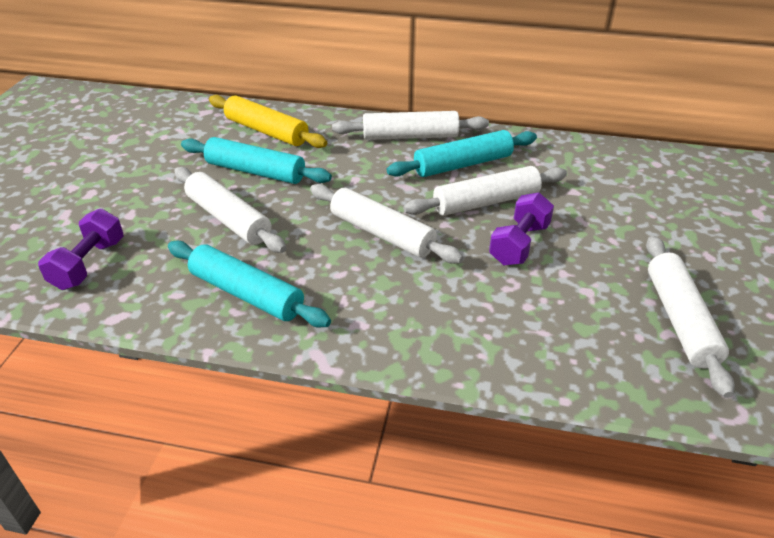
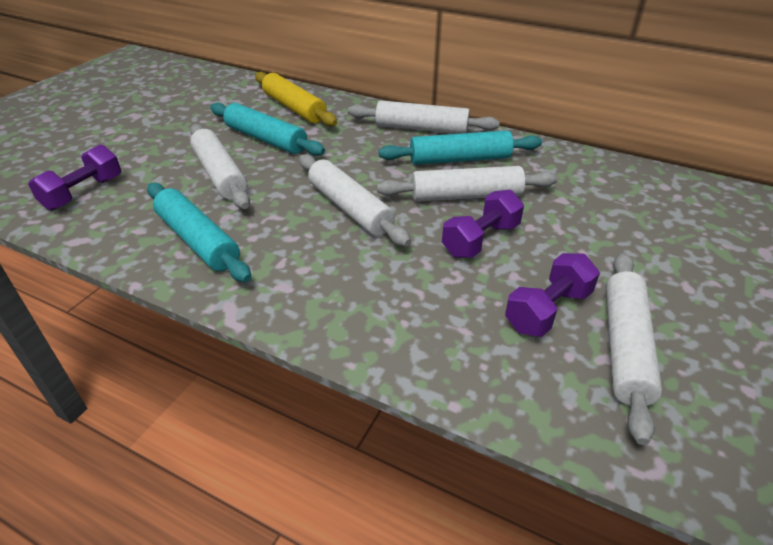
camera: 15 degrees right, 0 degrees up
(605, 300) = (547, 310): none -> purple dumbbell

